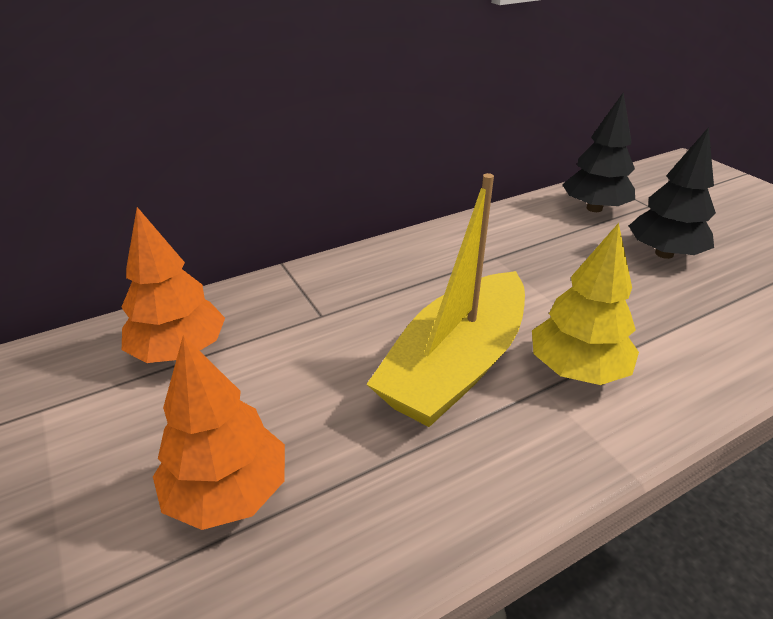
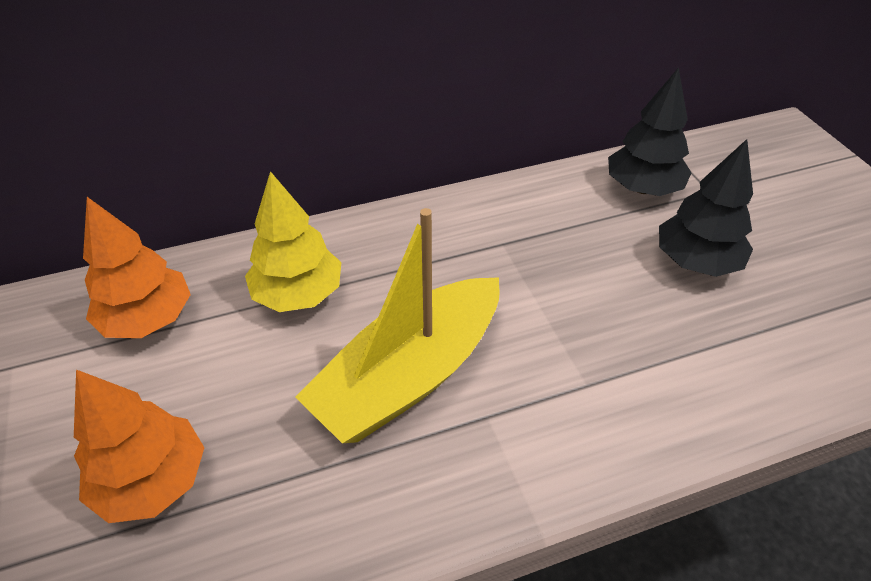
camera: 10 degrees right, 10 degrees up
(577, 369) = (533, 398): yellow tree -> yellow tree (298, 294)

